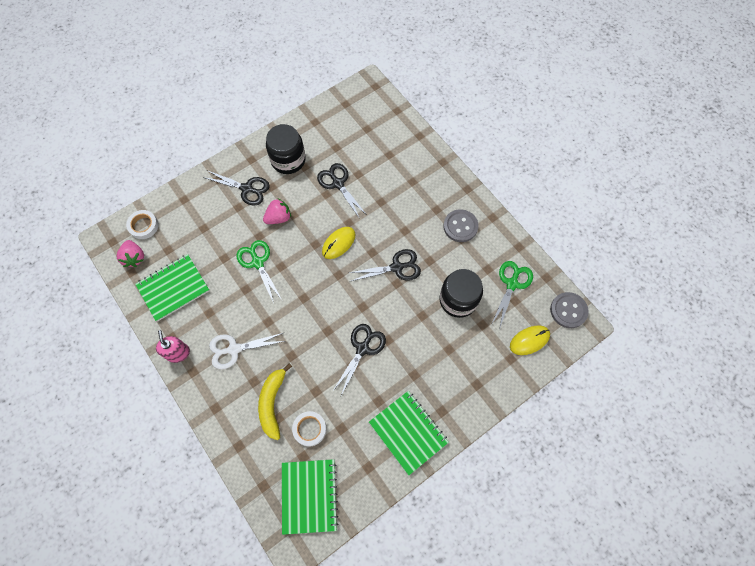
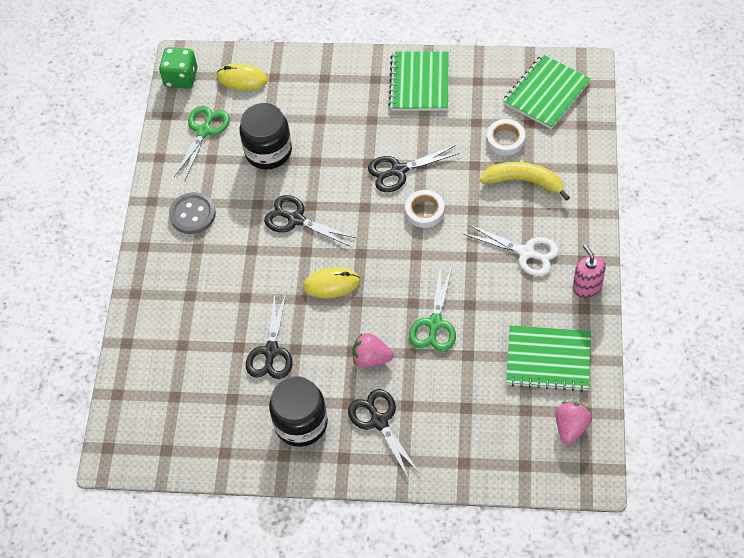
camera: 135 degrees left, 10 degrees down
(143, 226) = (535, 461): white tape -> white tape (424, 211)
(178, 353) = (587, 287): pink soap dispenser -> pink soap dispenser turned 135 degrees clockwise
(272, 403) = (524, 181): yellow banana -> yellow banana turned 120 degrees counterclockwise
(512, 284) = (204, 131): green scissors -> green scissors turned 135 degrees clockwise
(568, 310) = (181, 78): grey button -> green dice

